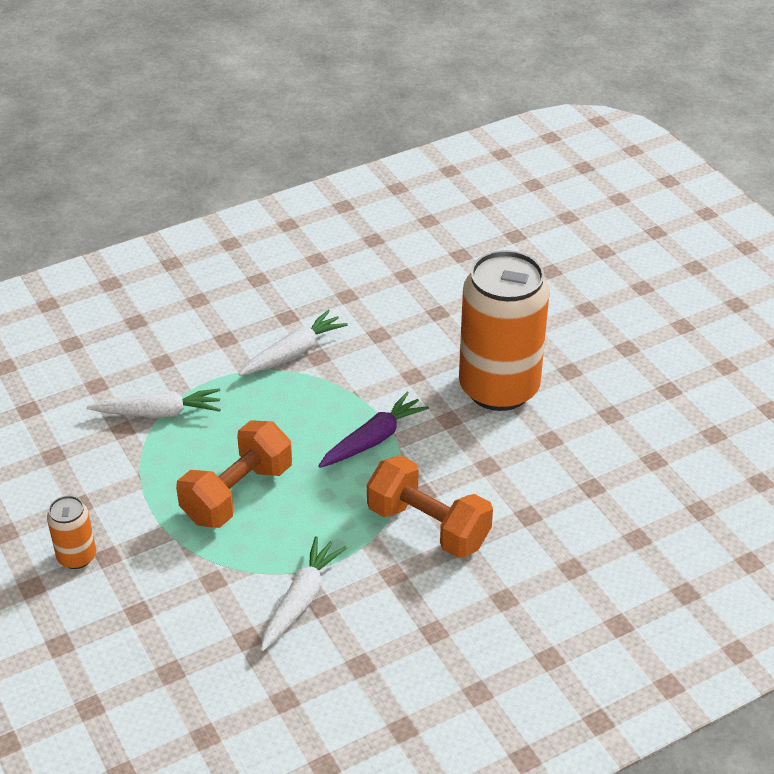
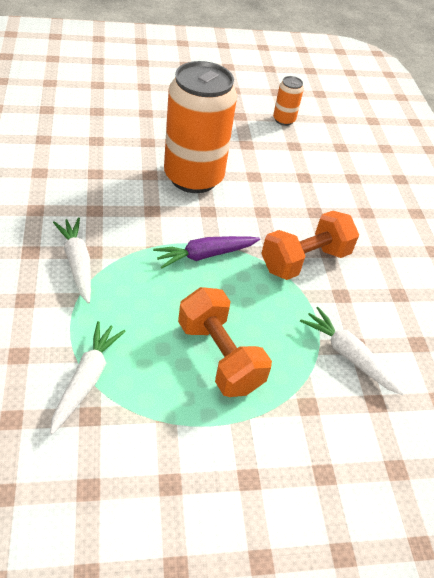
camera: 75 degrees left, 5 degrees up
(77, 556) = (239, 506): orange can -> orange can (284, 120)
(373, 439) = (205, 255): purple carrot -> purple carrot turned 90 degrees counterclockwise

